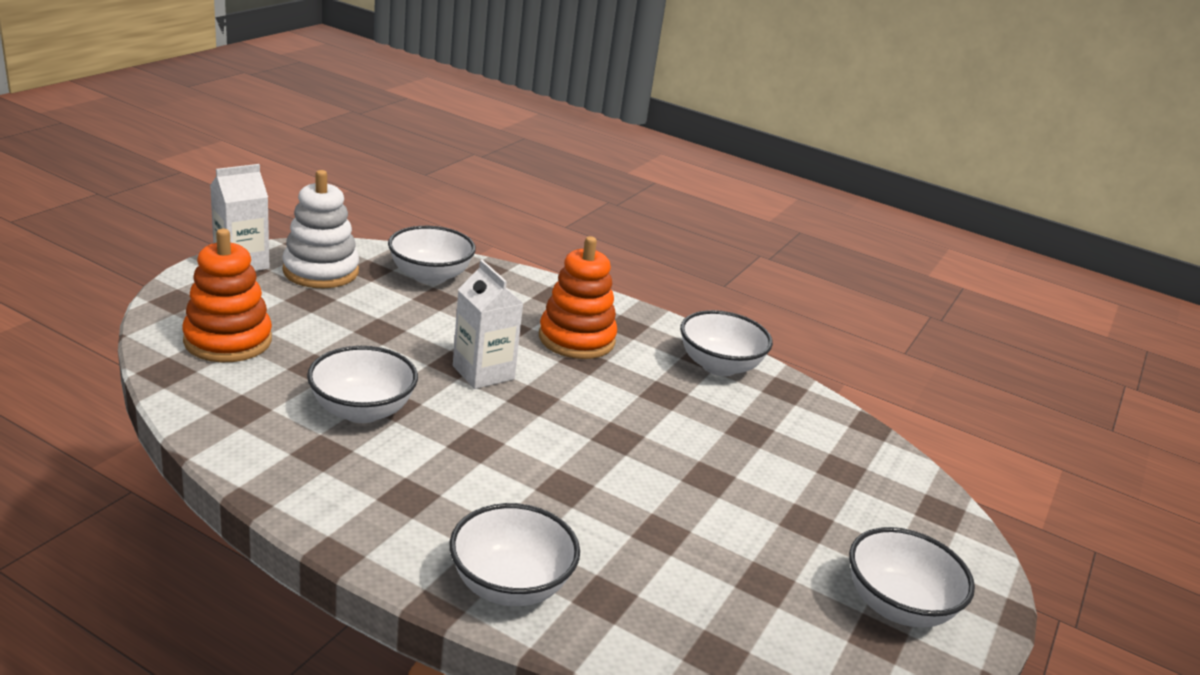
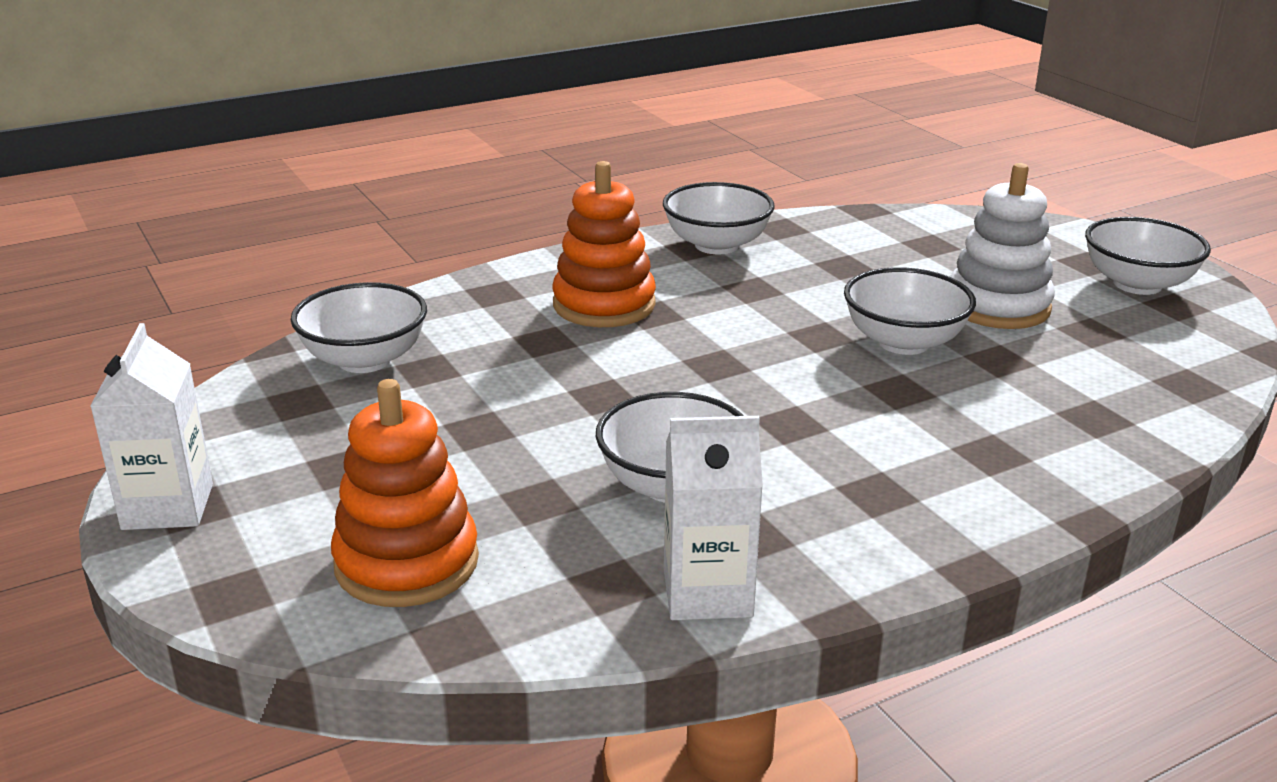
camera: 55 degrees left, 0 degrees up
(321, 271) = (266, 441): white stacking toy -> white stacking toy (998, 306)
(483, 372) = (638, 381): white carton -> white carton (707, 593)
(510, 585) = (1063, 465): white bowl -> white bowl (903, 342)

